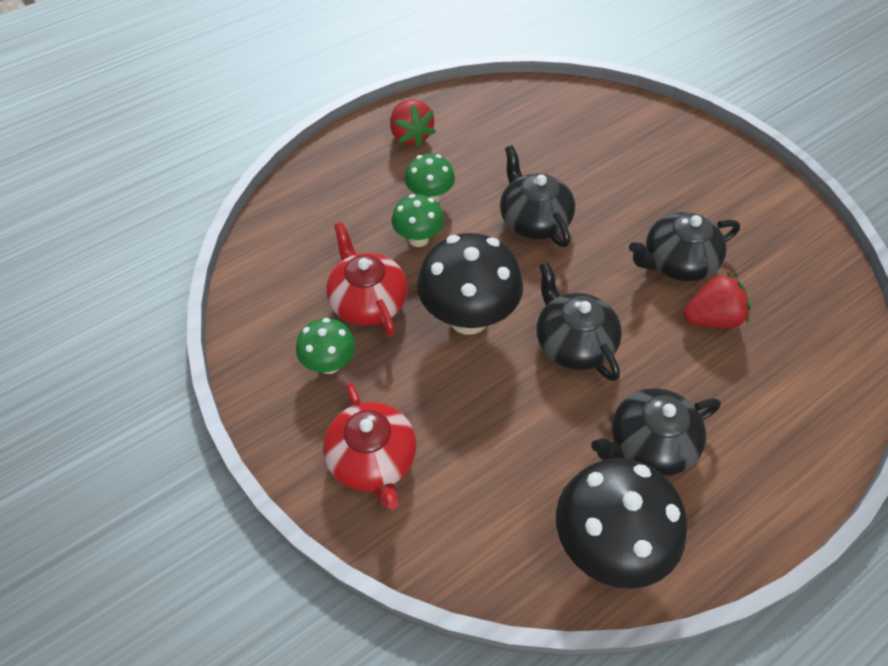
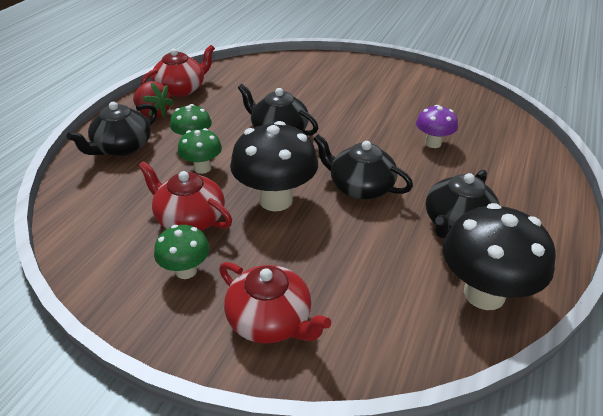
camera: 30 degrees left, 15 degrees down
(462, 108) = (181, 89): none -> red teapot
(677, 262) = (388, 123): black teapot -> black teapot (122, 147)
(711, 318) = (433, 143): red strawberry -> purple mushroom

